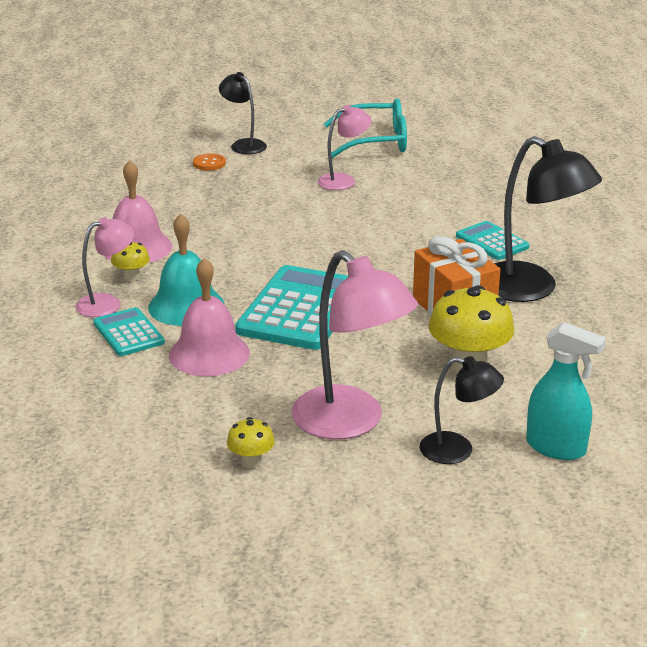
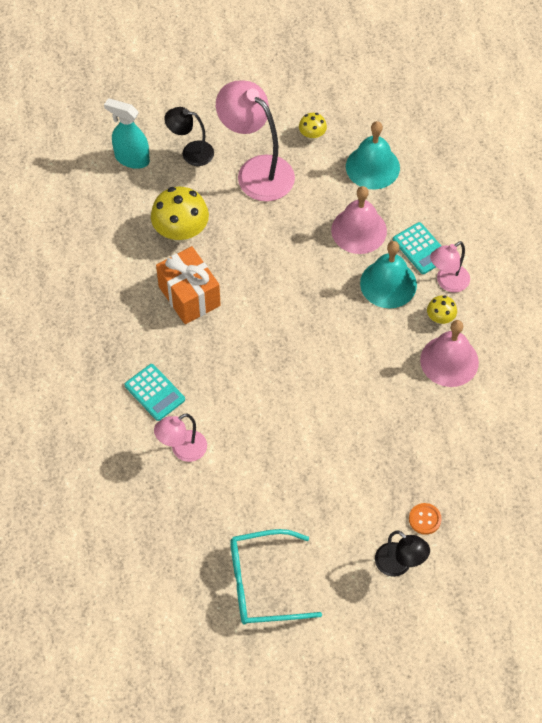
camera: 175 degrees right, 30 degrees up
(164, 418) = (372, 167): none -> turquoise bell
(300, 309) = (303, 285): turquoise calculator -> none
(343, 180) = (289, 493): pink lamp -> pink lamp (182, 450)
(531, 289) = (129, 325): black lamp -> none

